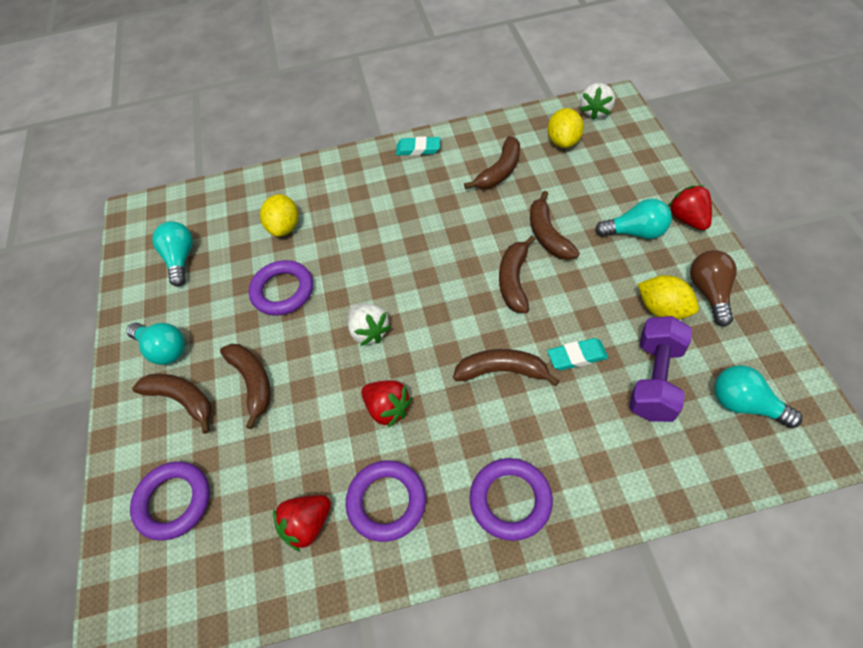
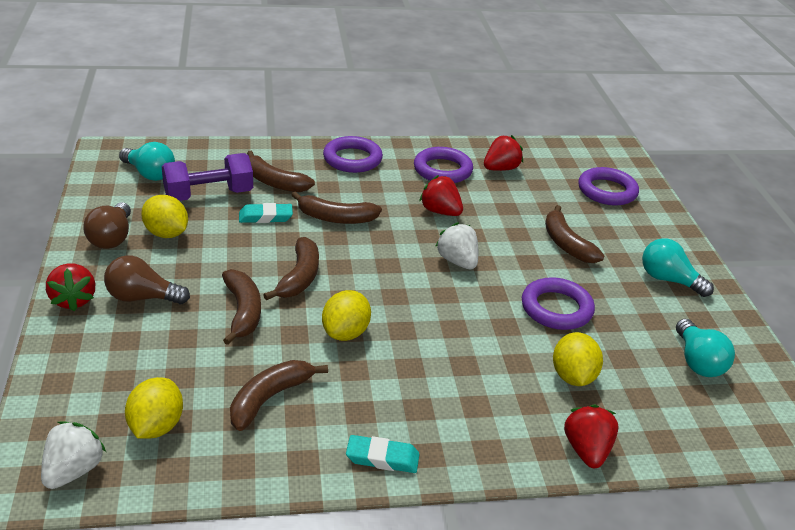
camera: 175 degrees right, 20 degrees down
(182, 400) = (629, 242): brown banana -> brown banana (274, 182)
(288, 176) = (586, 450): none -> red strawberry
(460, 231) = (345, 333): none -> yellow lemon
(635, 232) = (142, 297): turquoise light bulb -> brown light bulb
(655, 380) = (209, 195): purple dumbbell -> purple dumbbell turned 45 degrees clockwise

